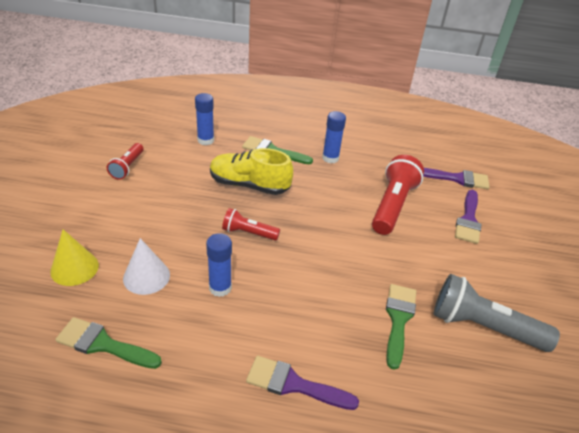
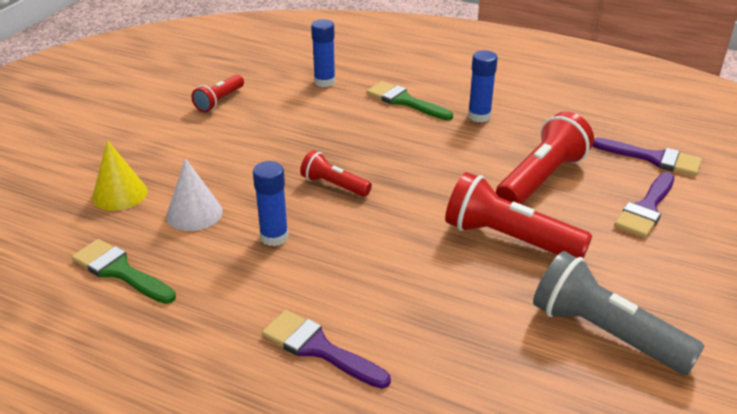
camera: 20 degrees right, 5 degrees down
(249, 185) = (358, 135): yellow shoe -> none
(391, 260) = (508, 239): none -> red flashlight
(398, 319) = (487, 305): green brush -> none

